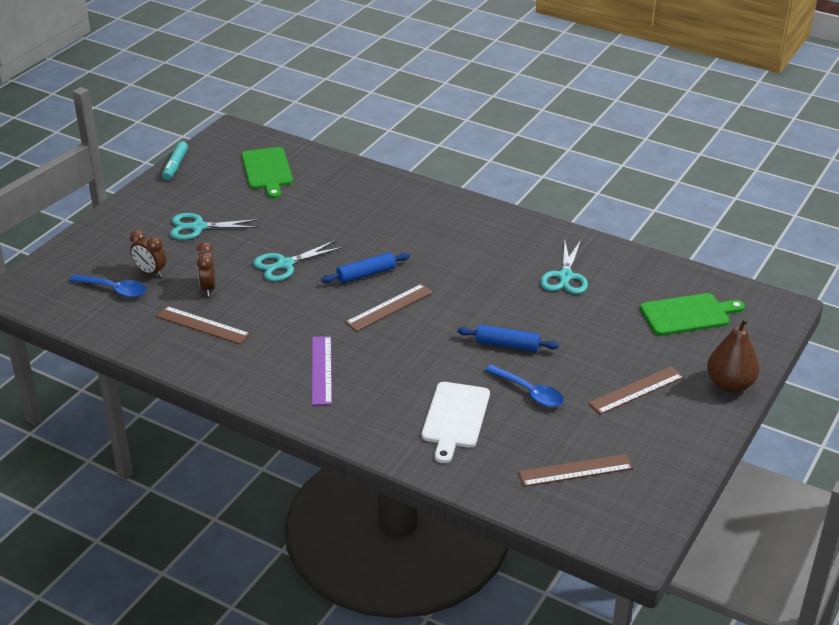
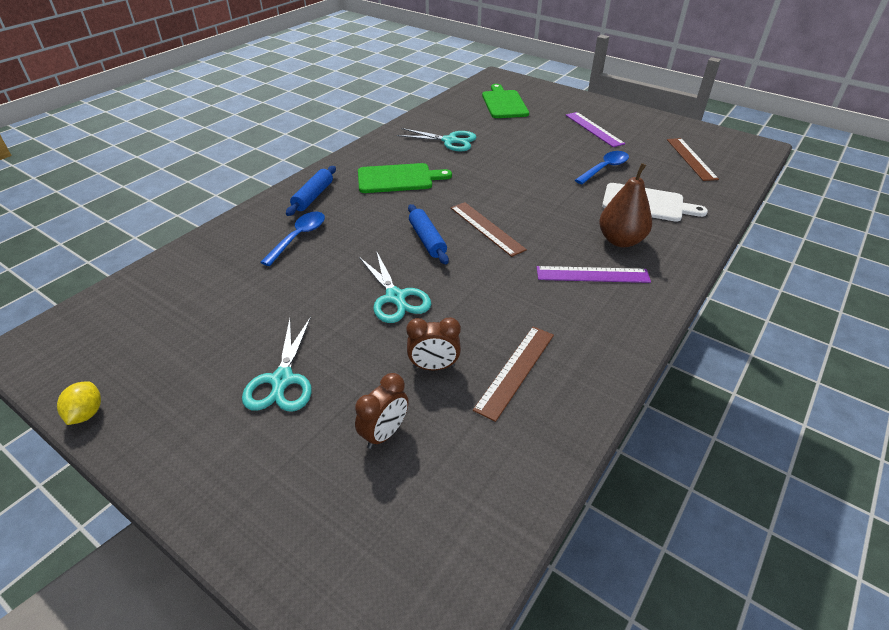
camera: 85 degrees left, 5 degrees up
(114, 290) = (423, 479): blue spoon -> blue spoon (298, 237)
(175, 166) = (86, 413): turquoise marker -> yellow lemon
(267, 170) = (169, 310): green cutting board -> green cutting board (398, 178)
(507, 345) = (543, 172): blue rolling pin -> blue rolling pin (313, 196)
(636, 390) = (594, 129): brown ruler -> purple ruler
(730, 384) = (582, 100): brown pear -> brown pear (620, 240)

